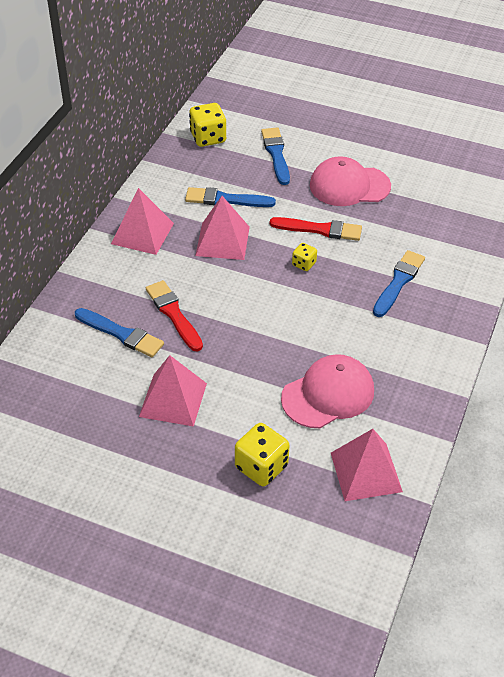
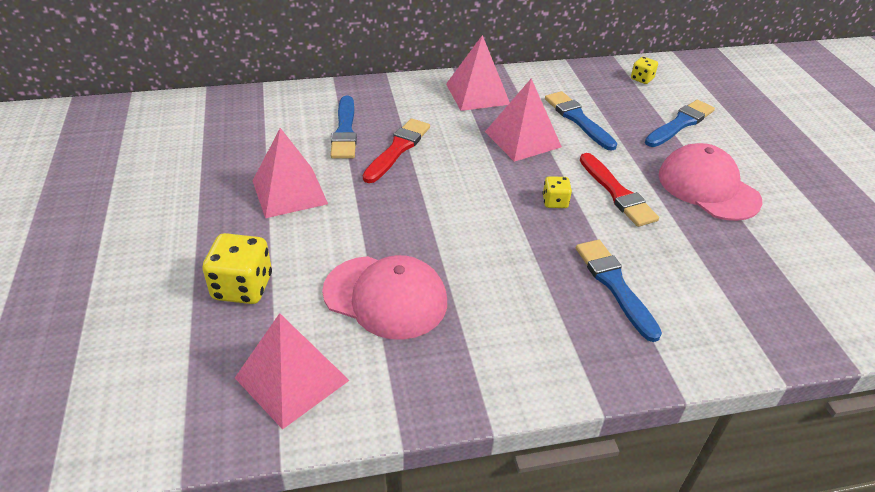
camera: 55 degrees right, 5 degrees down
(208, 138) = (642, 79): yellow dice -> yellow dice, size x0.55
(398, 282) = (614, 285): blue brush -> blue brush turned 105 degrees counterclockwise

